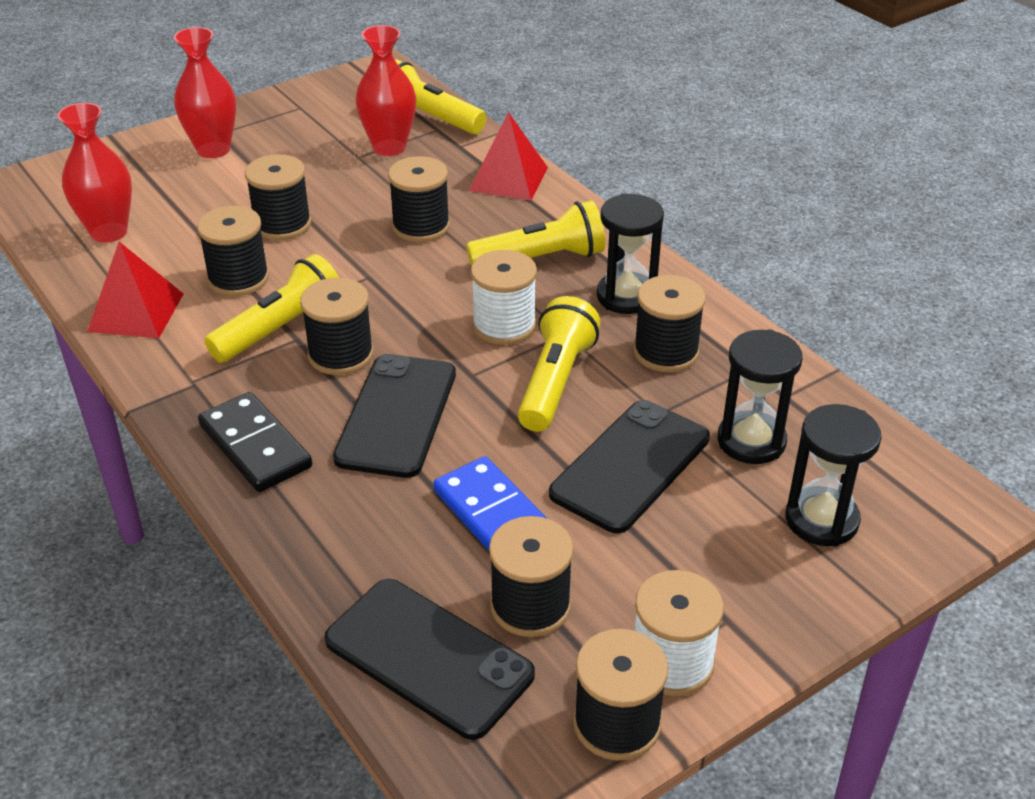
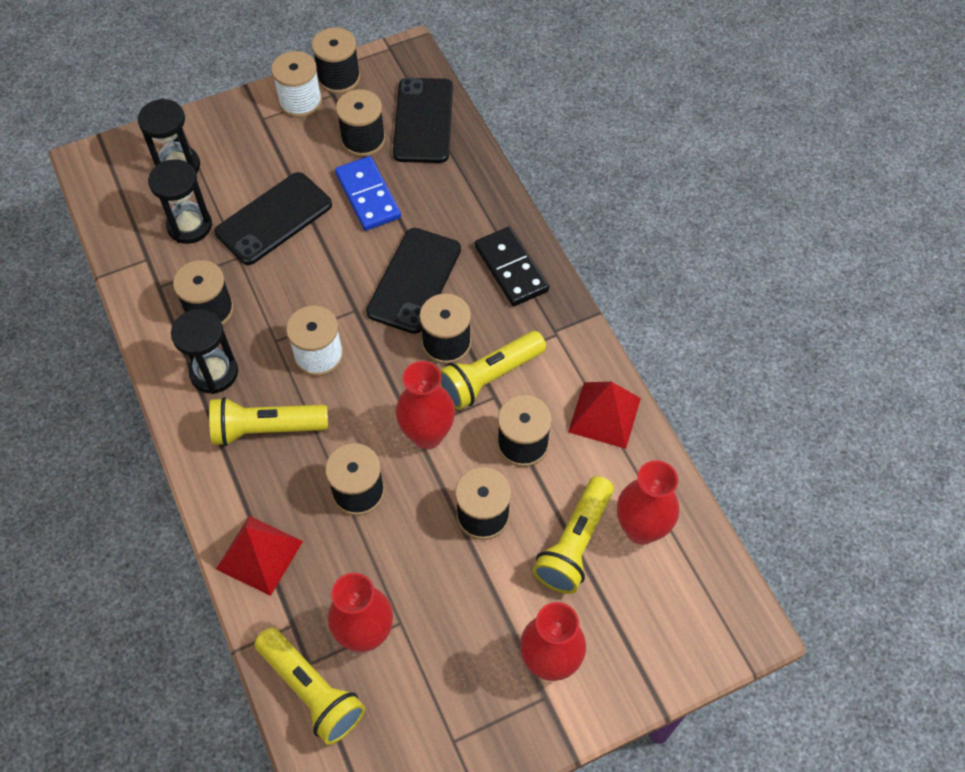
camera: 170 degrees left, 20 degrees up
(352, 274) = (427, 435): none -> red vase
(428, 657) = (423, 121): black phone -> black phone turned 45 degrees clockwise
(555, 381) = (298, 294): yellow flashlight -> yellow flashlight (574, 544)

